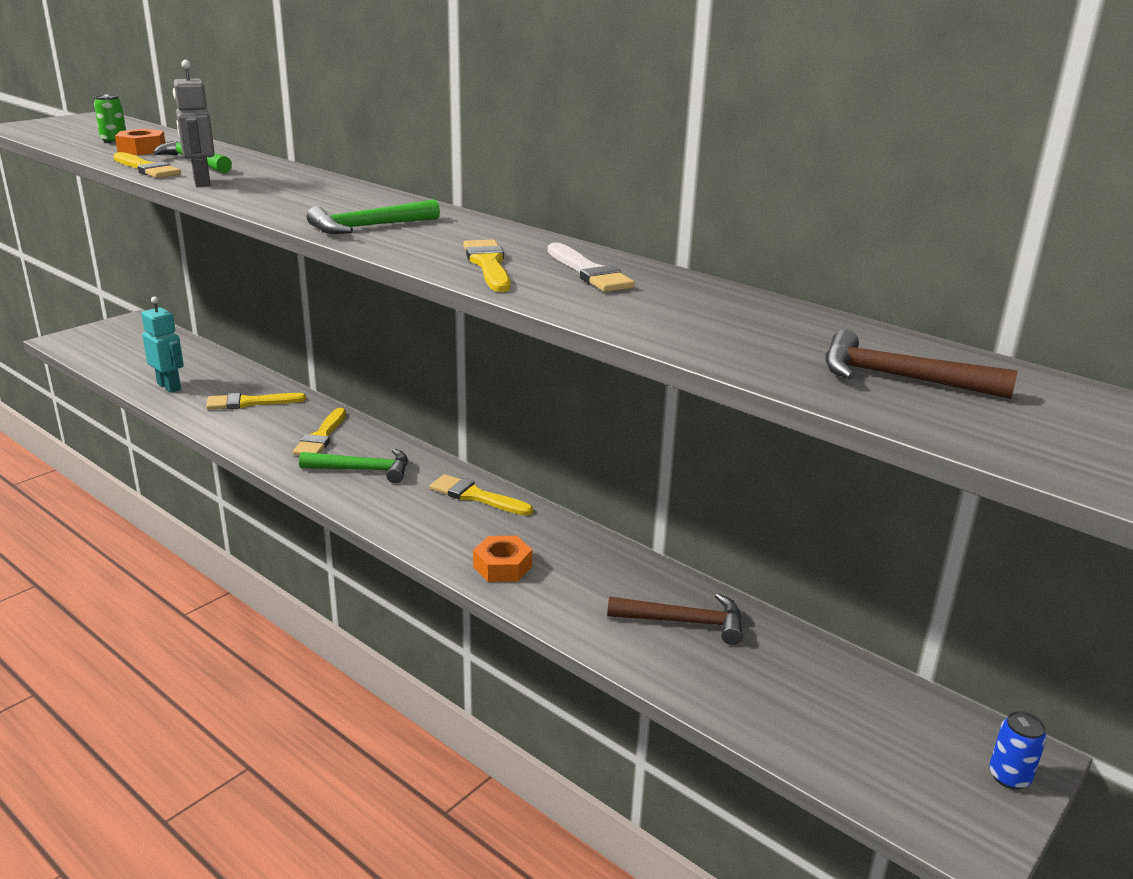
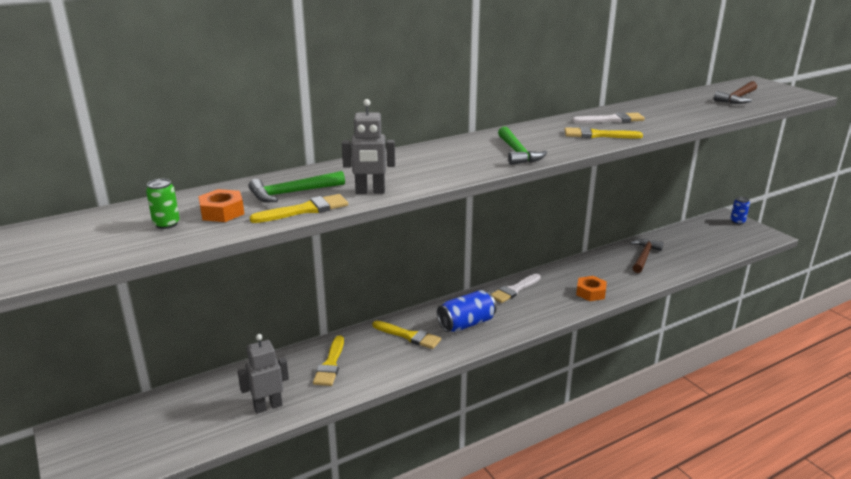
camera: 70 degrees left, 0 degrees up
(169, 387) = (268, 406): turquoise robot -> grey robot
(363, 470) = (466, 324): green hammer -> blue can
(476, 496) = (514, 290): yellow brush -> white brush

